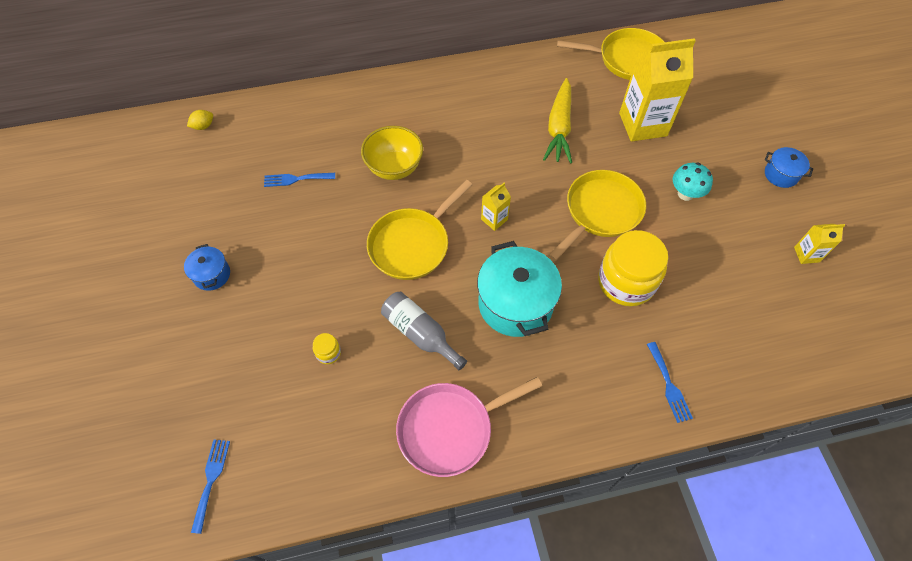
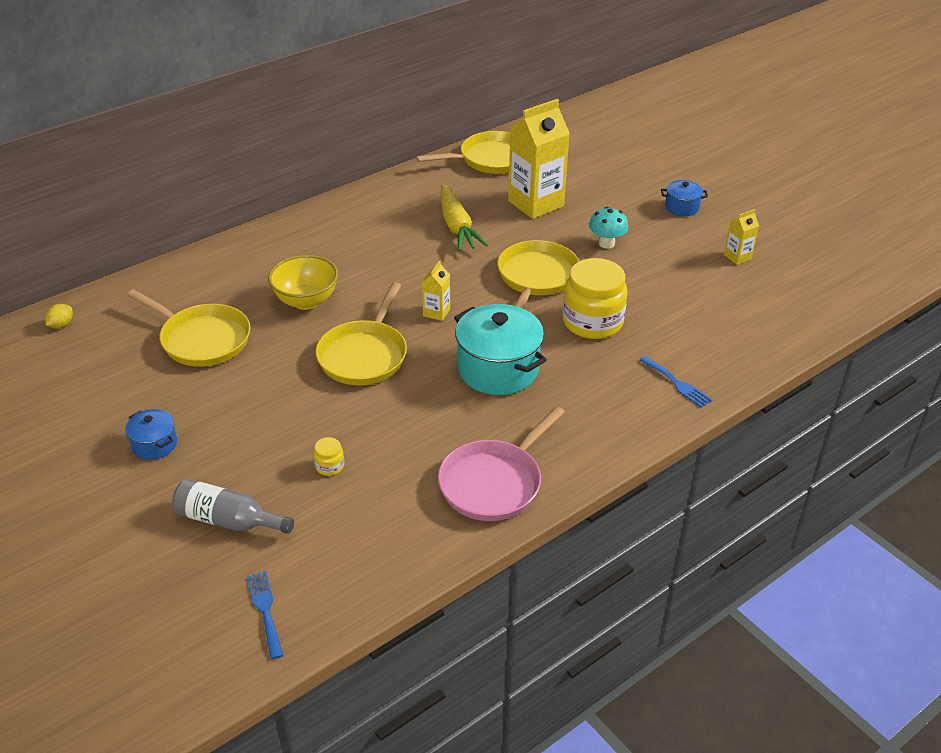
camera: 25 degrees left, 20 degrees down
(296, 179) = (202, 339): blue fork -> yellow pan
(420, 333) = (417, 421): grey bottle -> grey bottle (228, 520)

